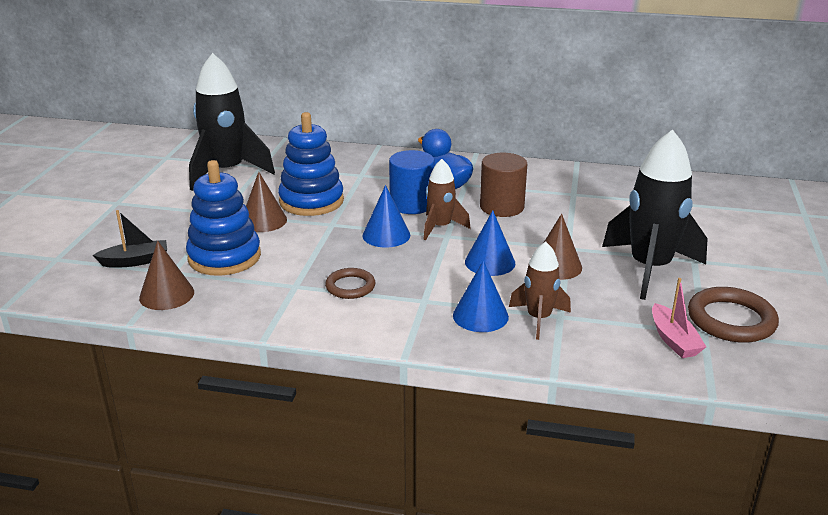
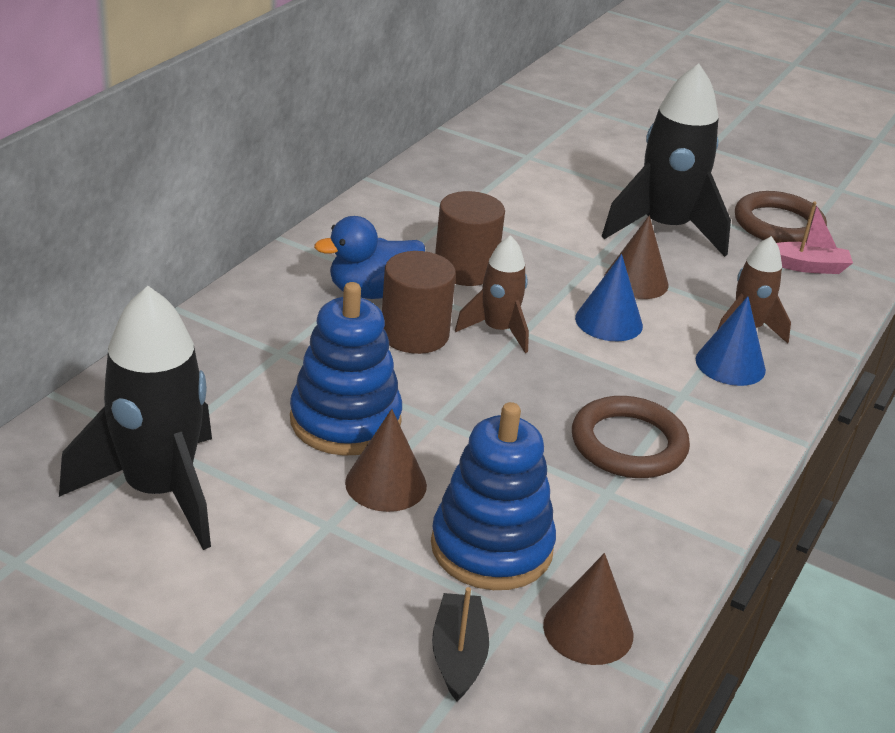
camera: 75 degrees left, 5 degrees up
(350, 286) = (628, 444): brown ring -> brown ring, size x1.63
(386, 235) = (497, 379): blue cone -> none
(411, 204) = (414, 334): blue cylinder -> brown cylinder

